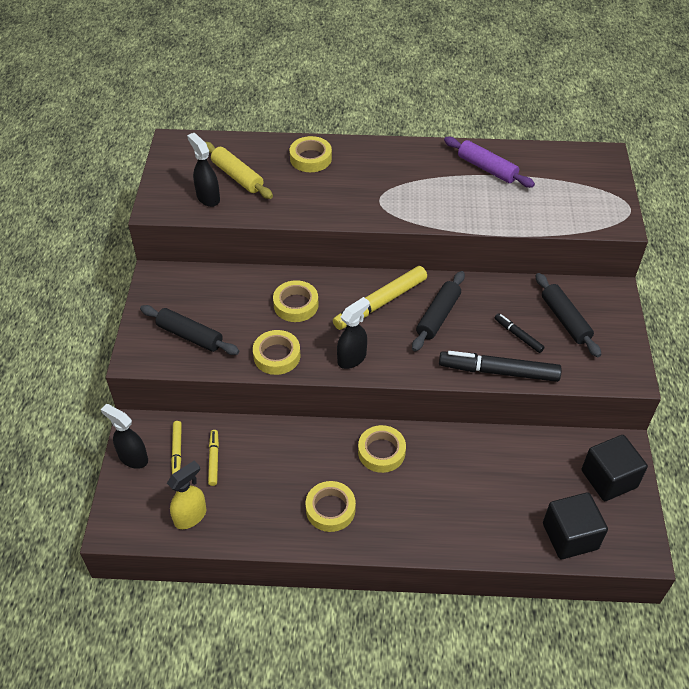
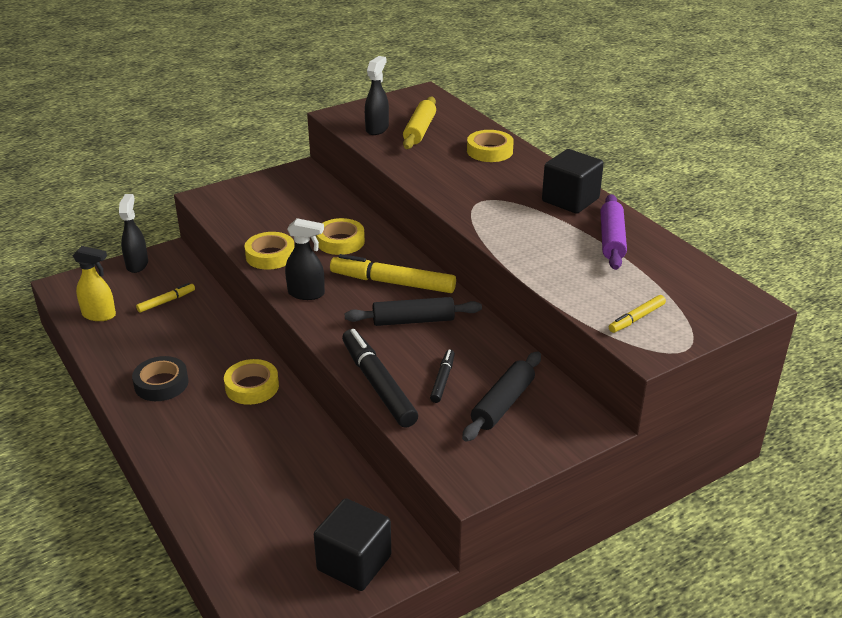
camera: 55 degrees right, 15 degrees down
(177, 450) = (161, 280): yellow marker -> yellow marker (637, 318)
(190, 336) = (251, 209): black rolling pin -> none
(330, 509) = (161, 383): yellow tape -> black tape
(570, 536) = (248, 559): black cube -> black cube (570, 200)

